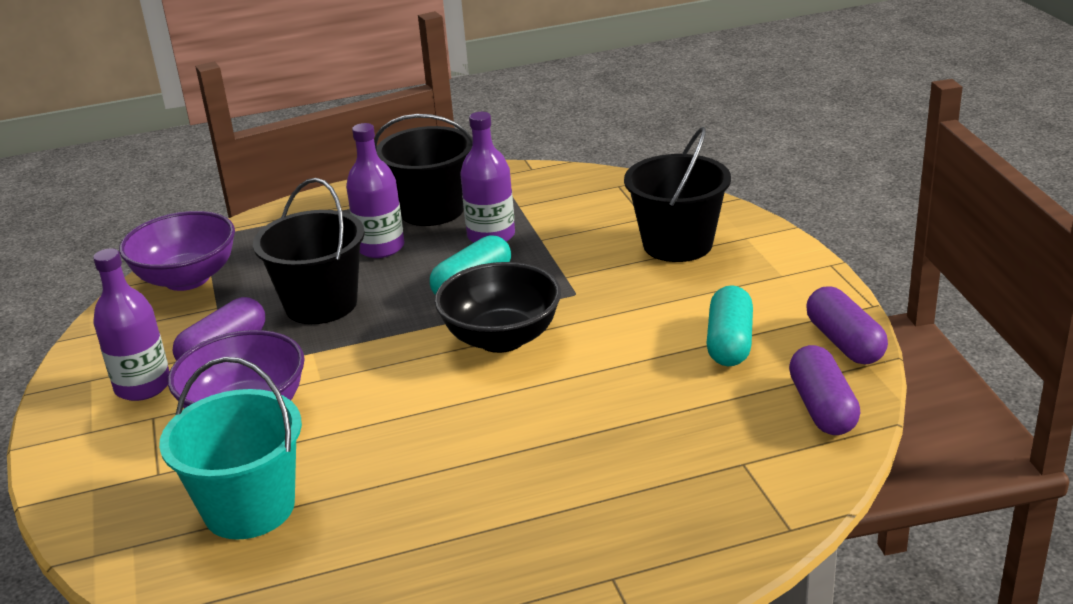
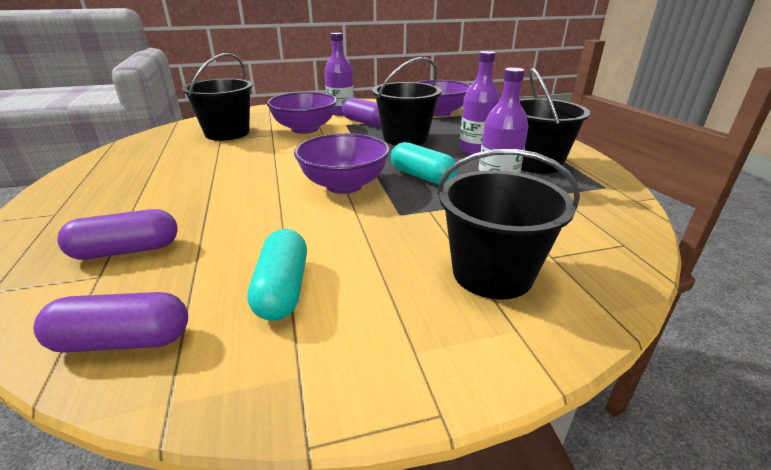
camera: 90 degrees right, 0 degrees up
(249, 508) = (227, 133): turquoise bucket -> black bucket
(501, 338) = (344, 185): black bowl -> purple bowl
(729, 343) = (282, 289): turquoise capsule -> turquoise capsule turned 75 degrees clockwise
(844, 342) = (230, 388): purple capsule -> purple capsule (126, 250)

